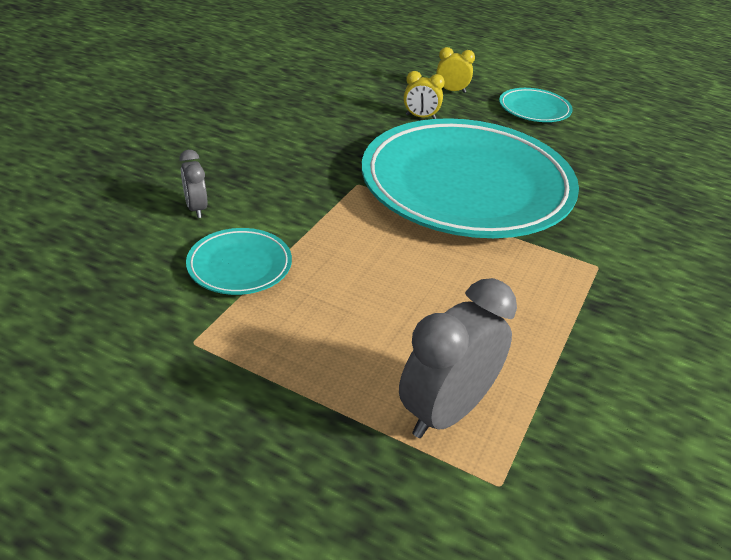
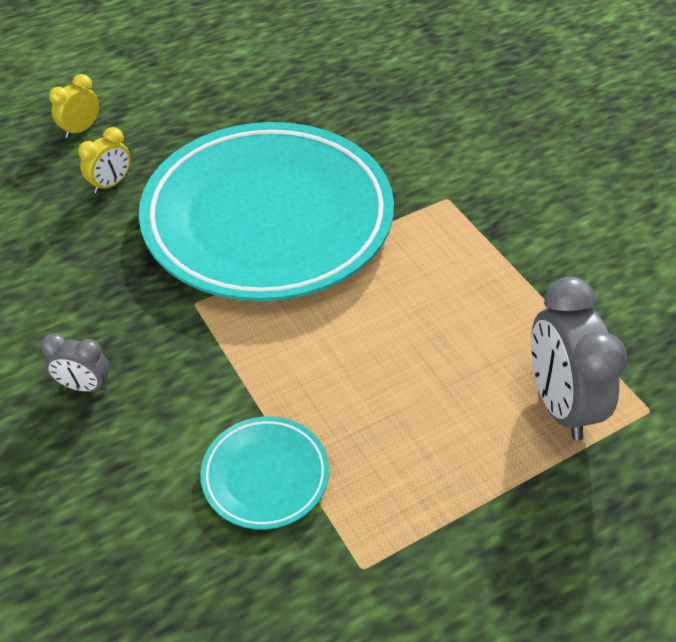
camera: 55 degrees left, 10 degrees up
(196, 208) = (126, 476): grey clock -> grey clock (84, 386)
(534, 109) = (177, 89): turquoise plate -> none

